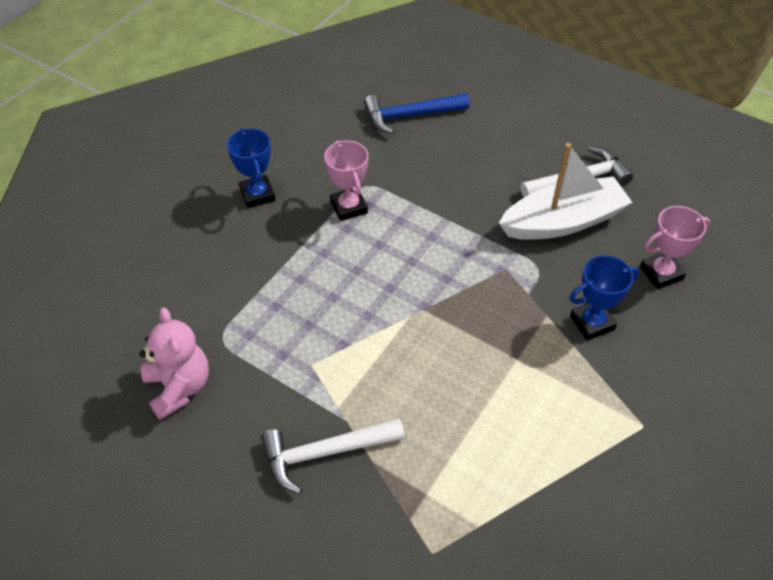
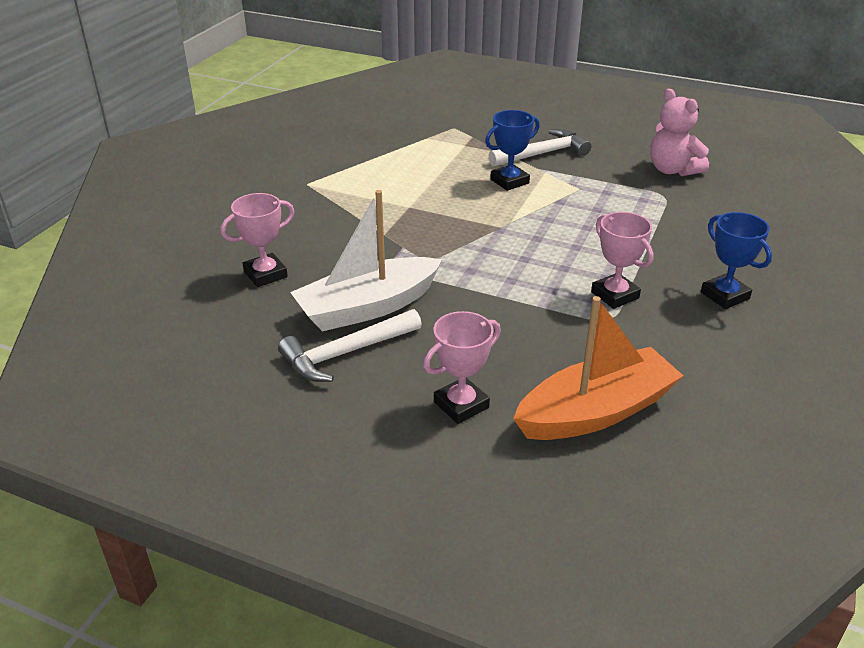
camera: 170 degrees right, 15 degrees down
(409, 115) = (595, 412): blue hammer -> orange boat
(498, 131) = (461, 405): none -> pink trophy
(592, 323) = (342, 233): blue trophy -> blue trophy (509, 181)

